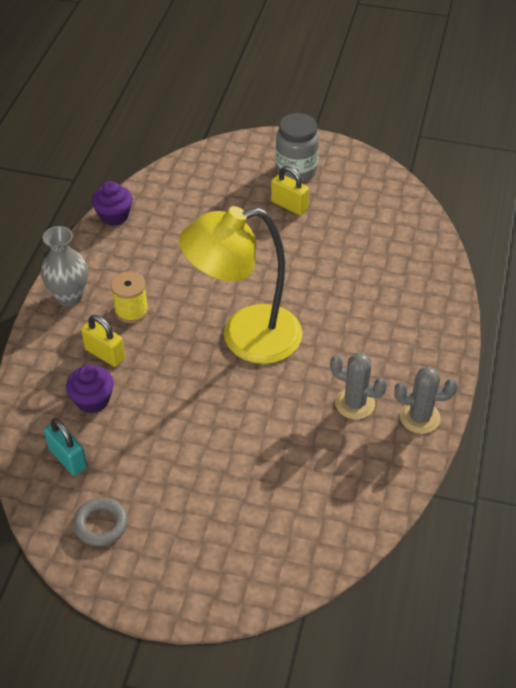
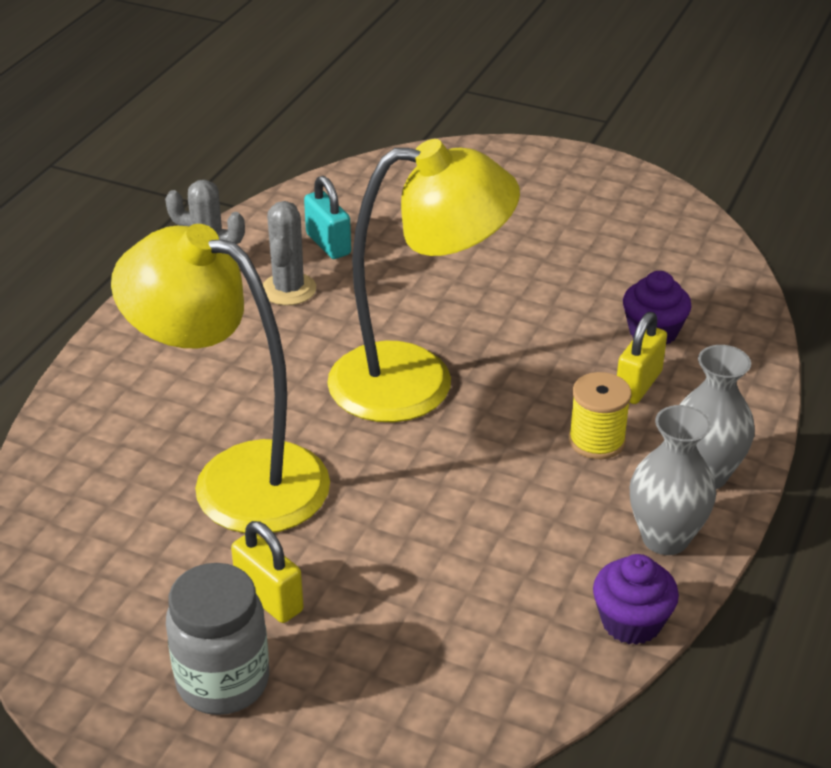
camera: 170 degrees left, 10 degrees down
(68, 458) = (681, 276): turquoise padlock -> turquoise padlock (328, 244)
(95, 258) = (665, 538): none -> grey vase
(101, 524) = (634, 217): grey ring -> none
(105, 354) = (638, 385): yellow padlock -> yellow padlock turned 75 degrees clockwise
(330, 262) = (236, 478): none -> yellow lamp
(354, 403) = (288, 289): grey cactus -> grey cactus turned 60 degrees clockwise

